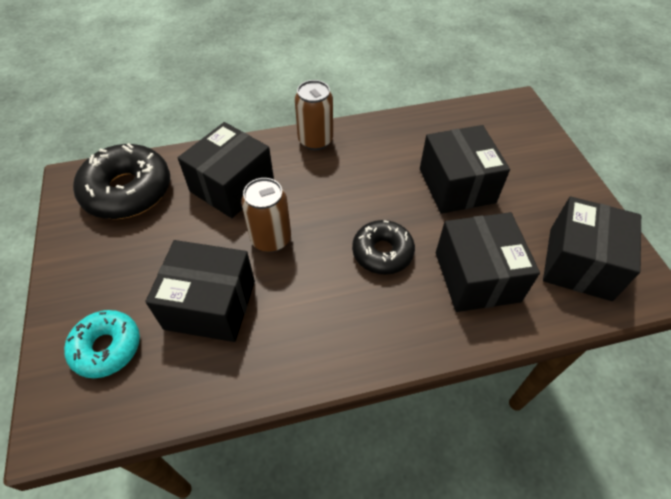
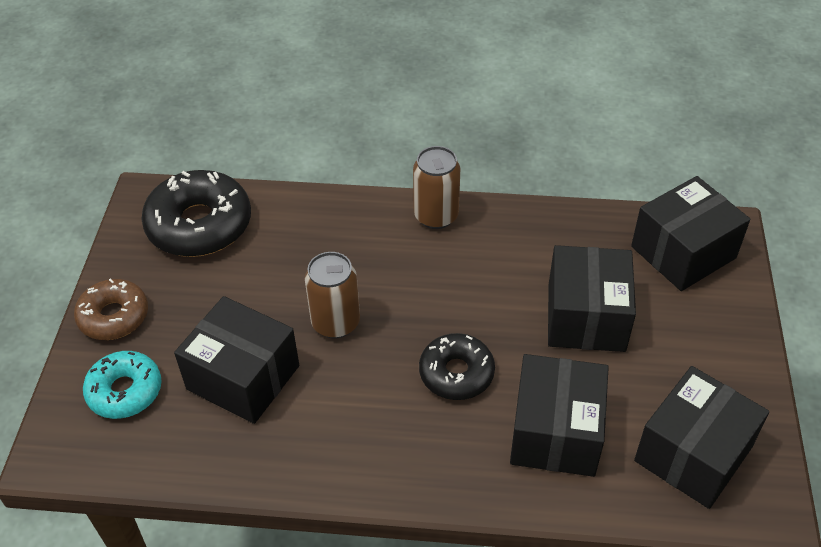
camera: 20 degrees right, 5 degrees down
(75, 285) = (114, 316): none -> brown donut
(232, 186) = (316, 248): black box -> black box (683, 252)

